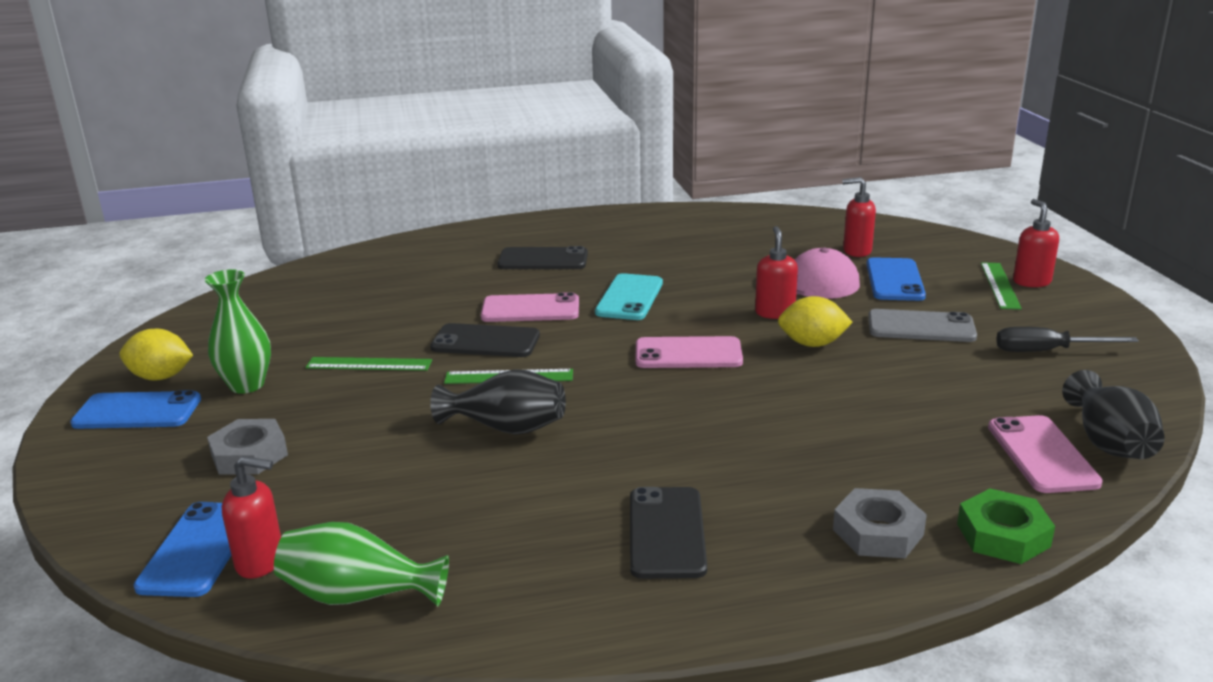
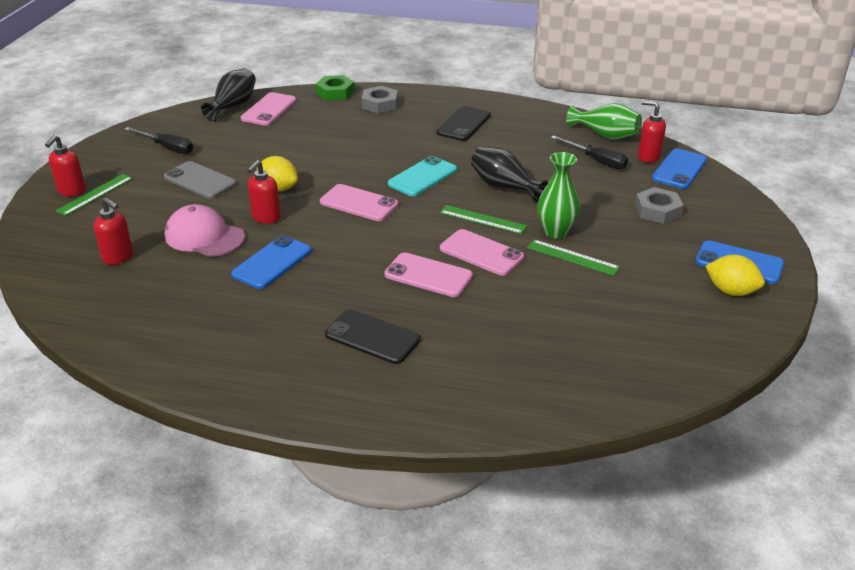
camera: 155 degrees left, 10 degrees up
(247, 385) = (663, 264): green vase -> green vase (555, 232)
(366, 522) = (596, 161): none -> black screwdriver
(485, 342) = (481, 253): black phone -> pink phone
(629, 298) = (345, 263): turquoise phone -> turquoise phone (422, 177)
(894, 280) = (147, 220): blue phone -> blue phone (272, 263)

